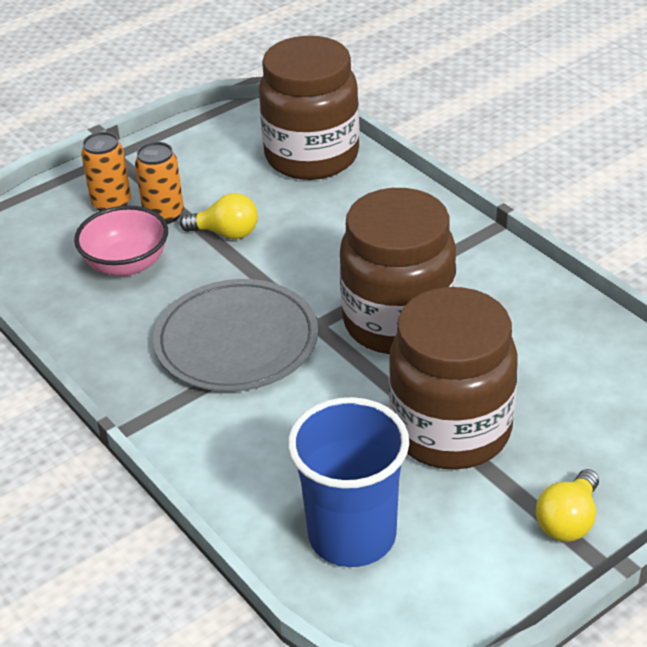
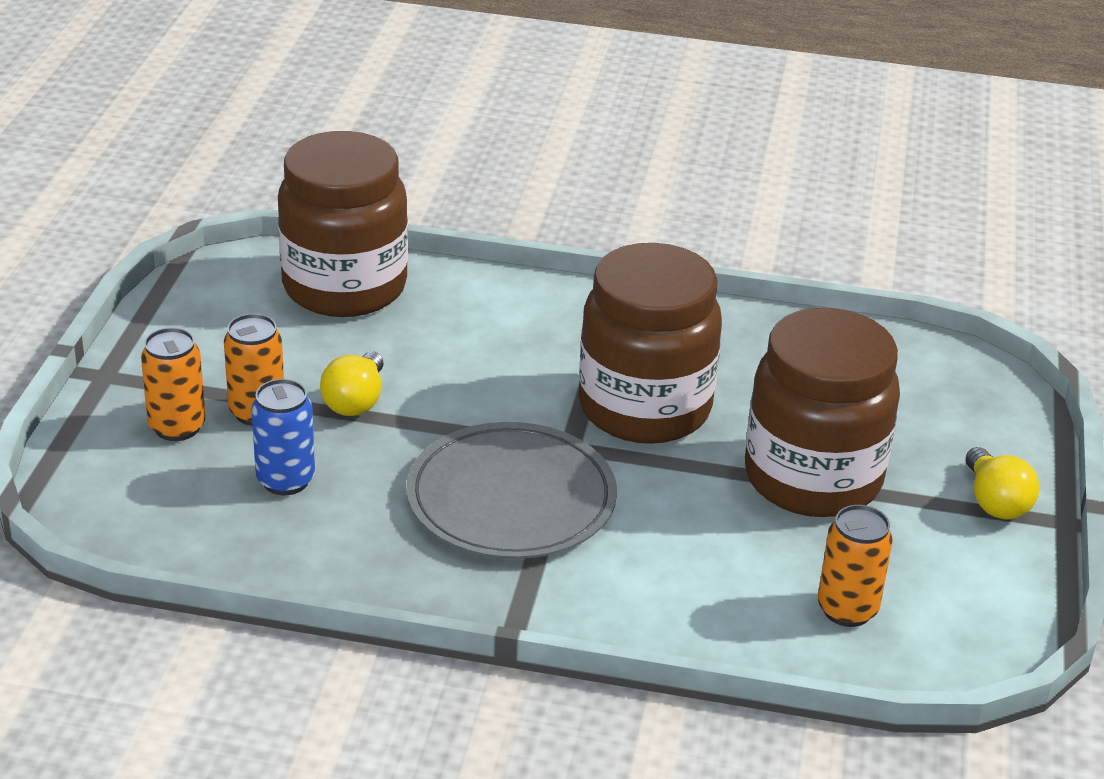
camera: 45 degrees left, 5 degrees down
(126, 264) = (285, 480): pink bowl -> blue can
(226, 233) = (355, 401): yellow light bulb -> yellow light bulb turned 135 degrees clockwise
(352, 535) = (847, 610): blue cup -> orange can

